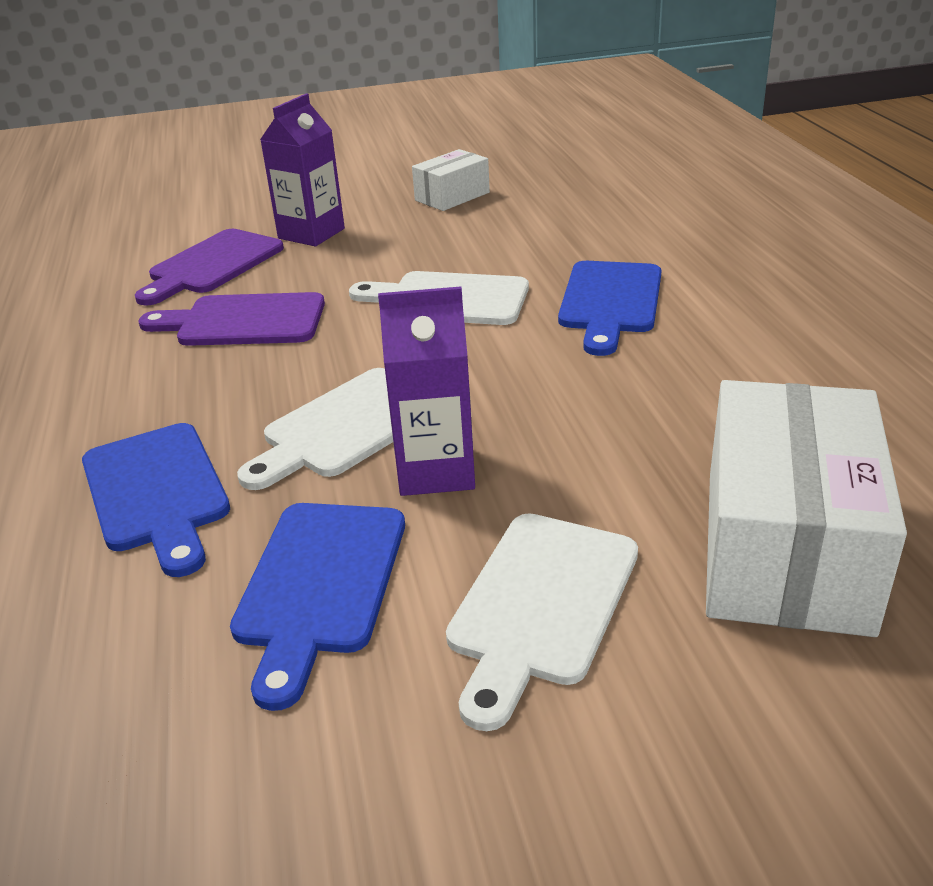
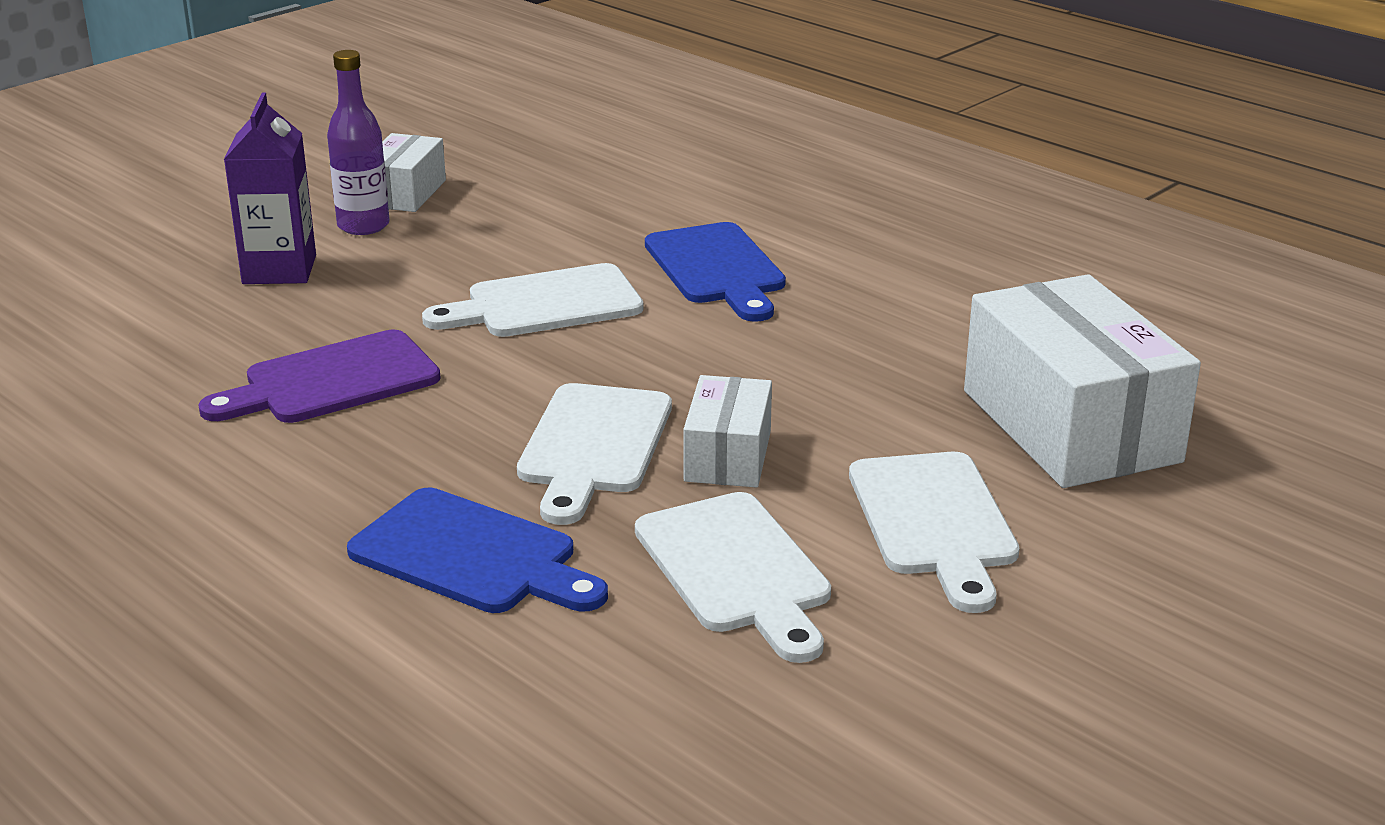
camera: 35 degrees left, 5 degrees down
(212, 265) = (197, 332): purple cutting board -> none
(320, 585) = (737, 570): blue cutting board -> white cutting board
(398, 214) = (363, 226): none -> purple bottle
(435, 470) = (728, 456): purple carton -> white box

